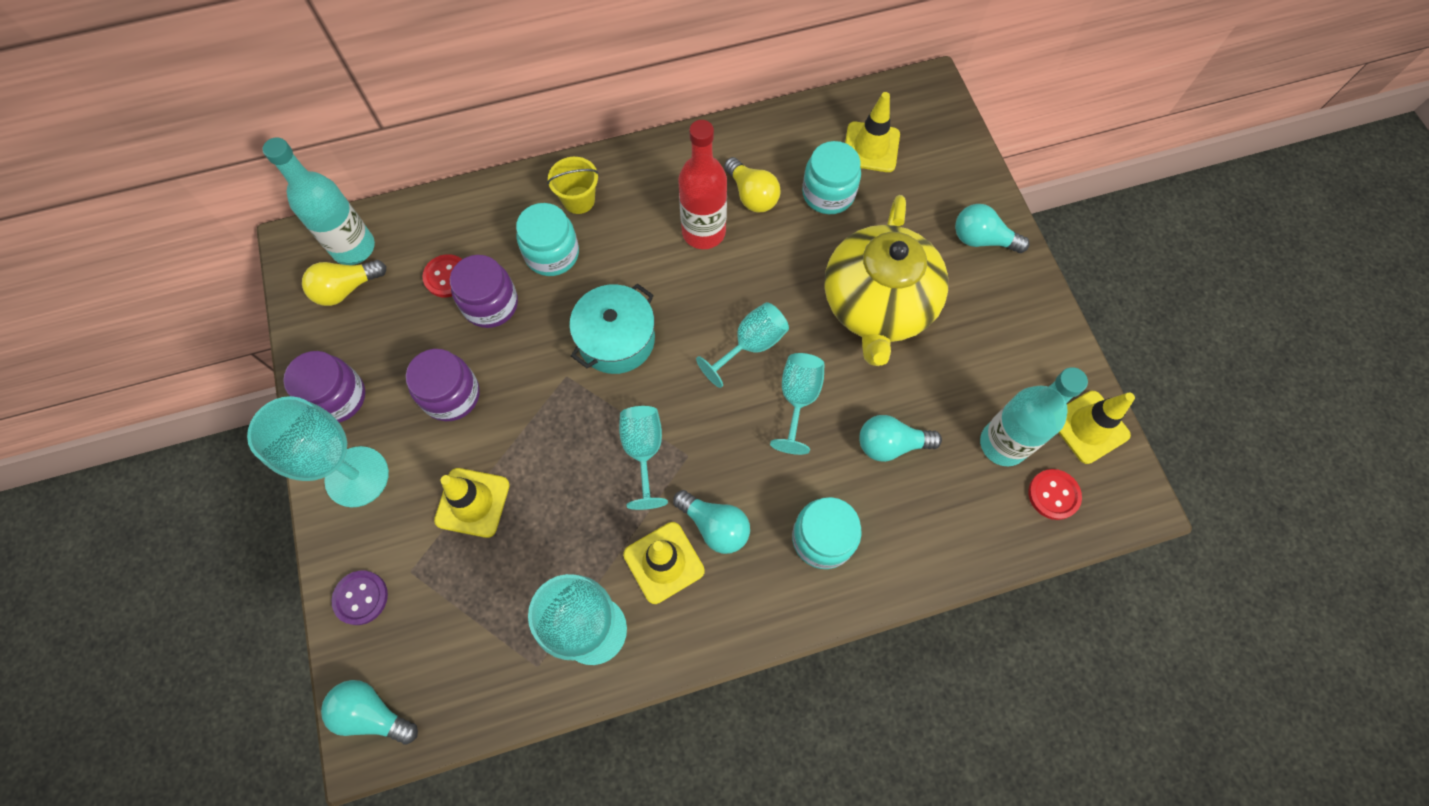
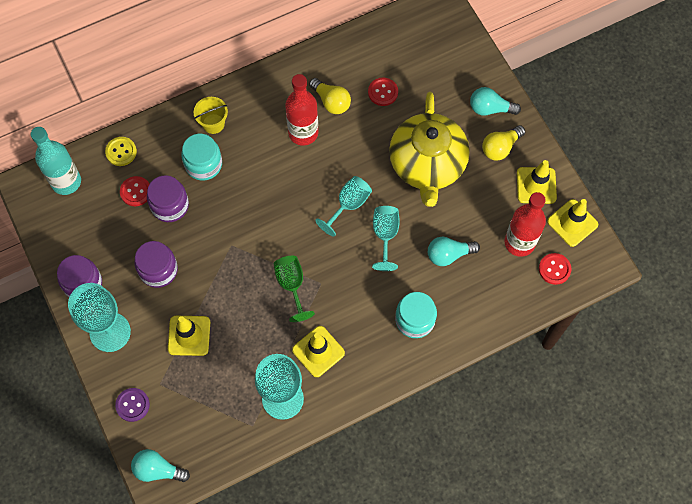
camera: 10 degrees left, 0 degrees up
(346, 289) = (69, 211): yellow light bulb -> yellow light bulb (500, 147)
(440, 219) = (121, 152): none -> yellow button
(616, 339) = (259, 215): turquoise pot -> none
(643, 451) = (292, 285): turquoise goblet -> green goblet
(715, 526) = (346, 324): turquoise light bulb -> none
(828, 193) = (383, 92): turquoise jar -> red button
(871, 147) = (407, 54): yellow traffic cone -> yellow traffic cone (536, 185)
(1003, 444) = (519, 242): turquoise bottle -> red bottle

